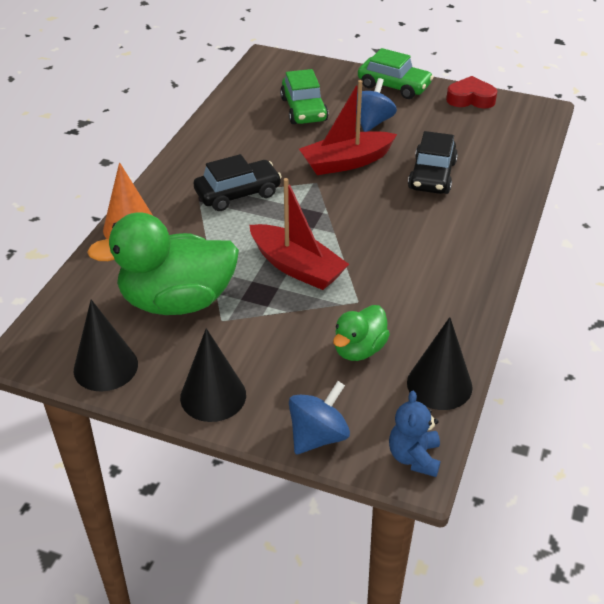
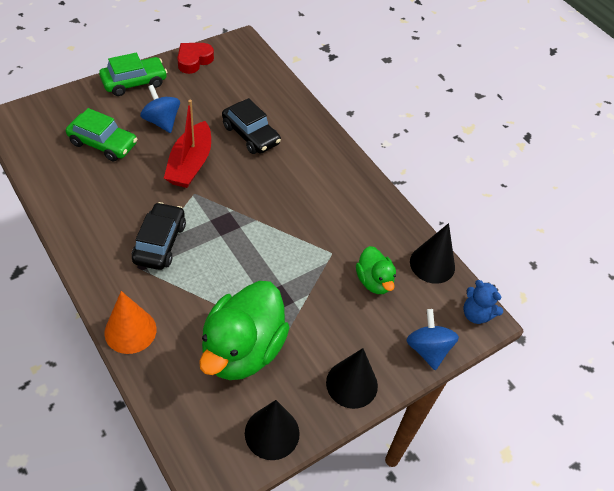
camera: 60 degrees left, 10 degrees up
(297, 267) = (271, 261): red boat -> none

